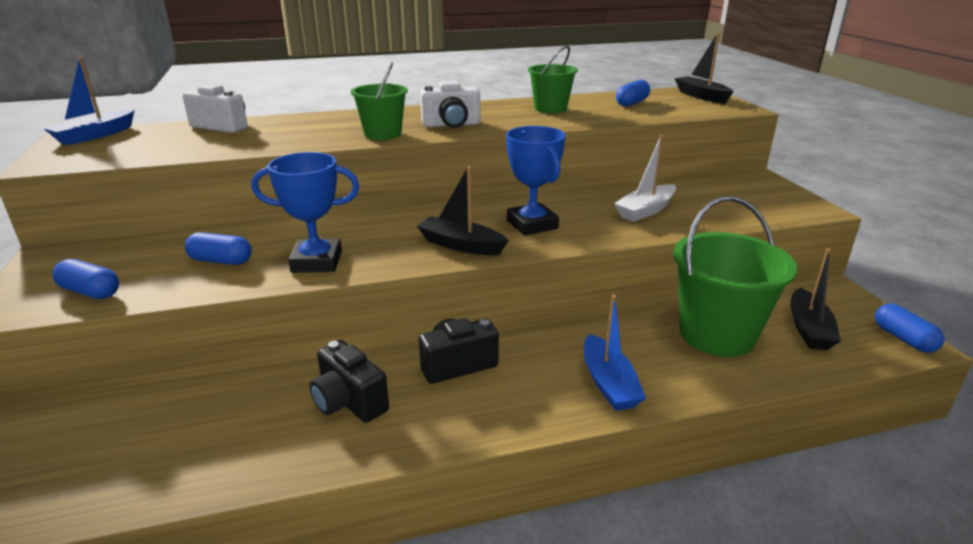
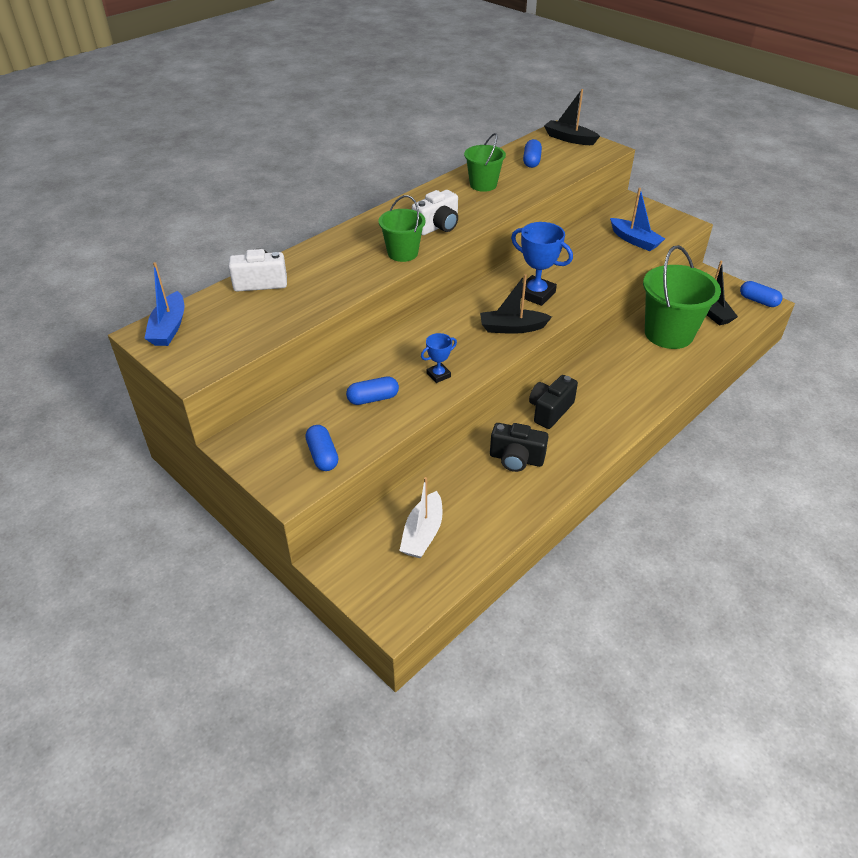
camera: 30 degrees left, 15 degrees up
(90, 292) = (322, 455): blue capsule -> blue capsule turned 75 degrees clockwise
(317, 262) = (438, 375): blue trophy -> blue trophy, size x0.55
(609, 383) = (640, 389): blue boat -> blue boat (635, 240)
(645, 211) = (592, 257): white boat -> white boat (423, 533)

